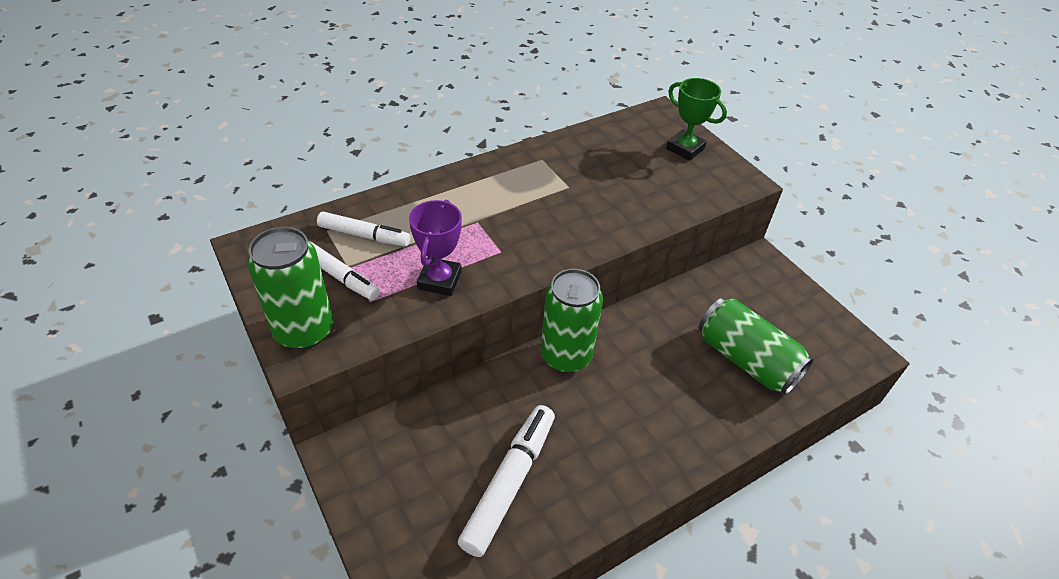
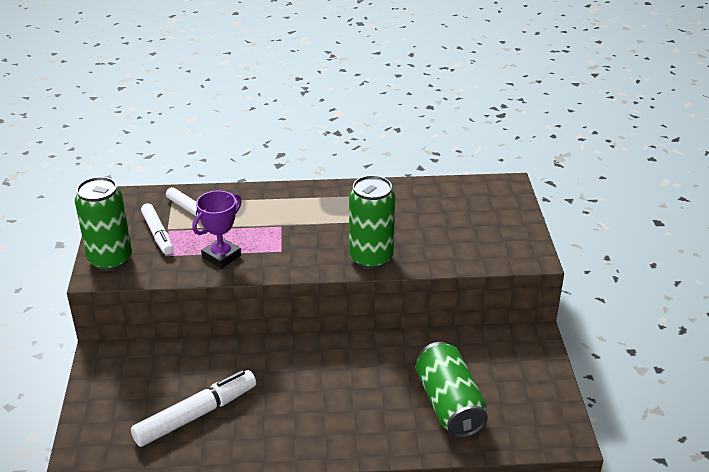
camera: 30 degrees right, 10 degrees down
(566, 356) = (303, 351): green can -> green can (371, 258)
(685, 148) = (501, 218): green trophy -> none

